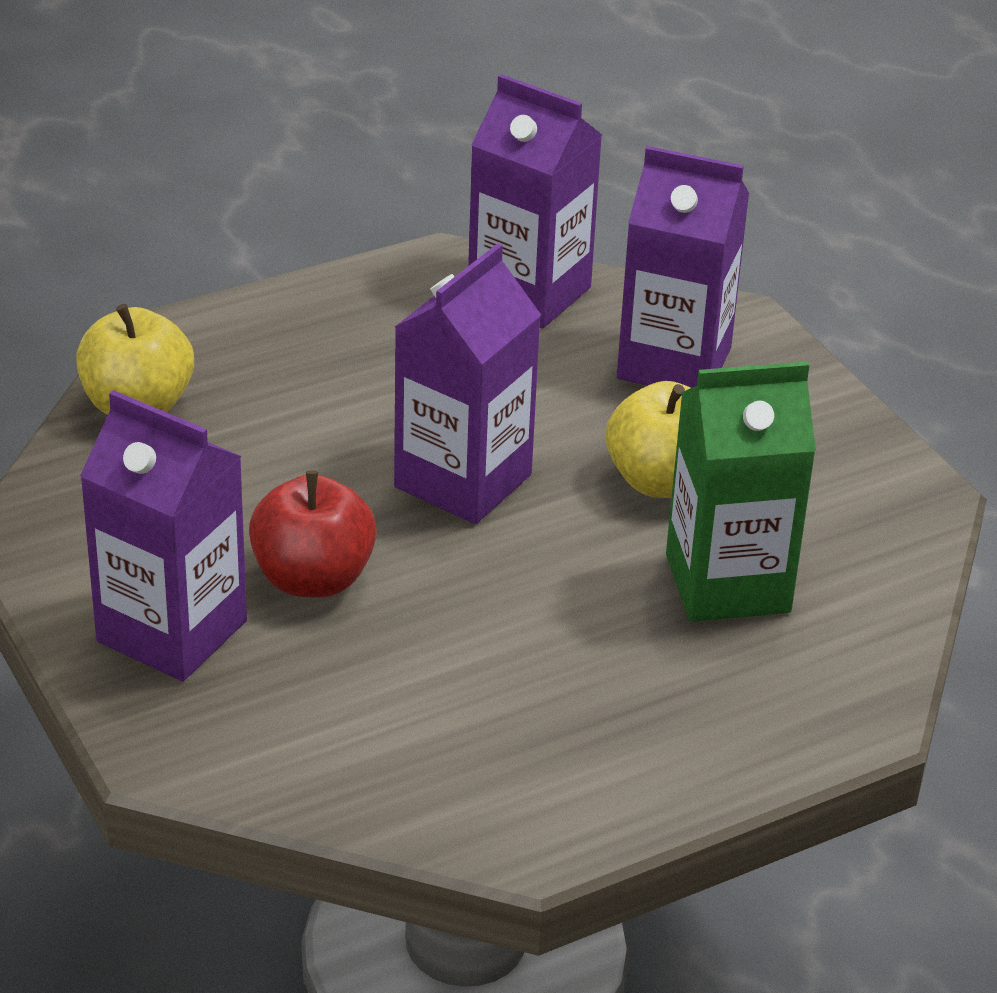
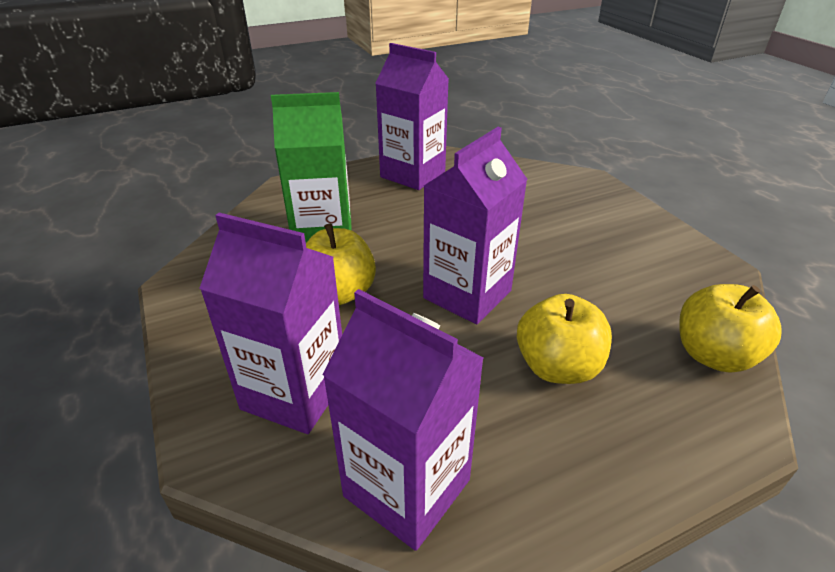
camera: 175 degrees left, 0 degrees up
(172, 631) = (609, 219): purple carton -> purple carton (413, 174)
(313, 578) = (546, 241): red apple -> none
(350, 391) = (557, 367): none -> yellow apple

